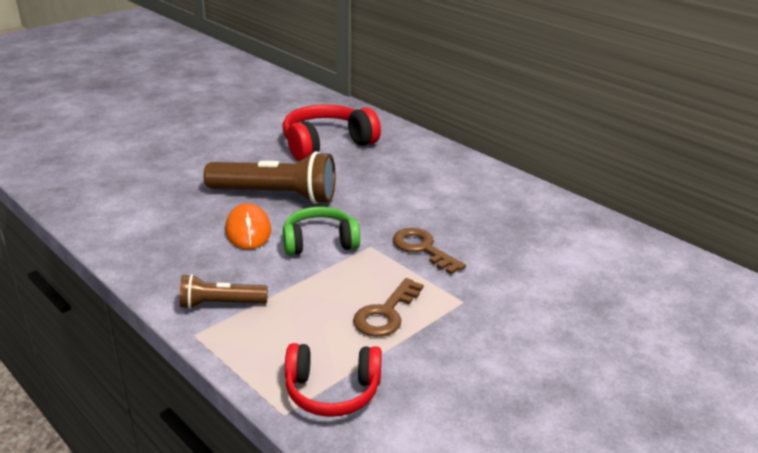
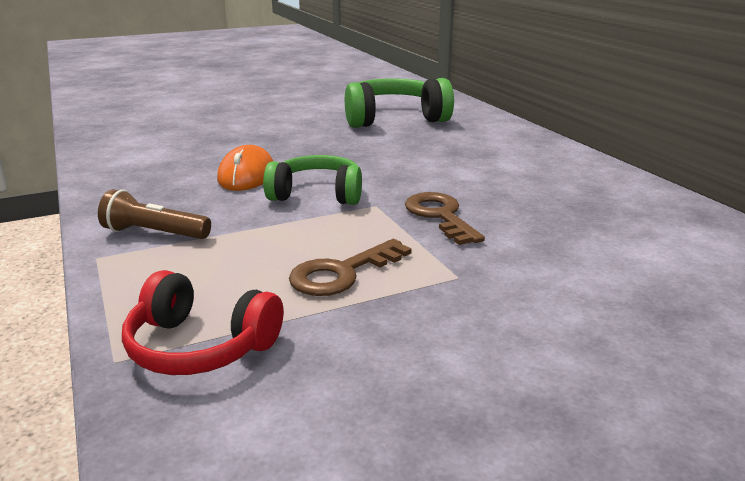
camera: 20 degrees right, 5 degrees down
(276, 196) = (303, 151): brown flashlight -> none
(326, 144) = (394, 118): red headphones -> green headphones

